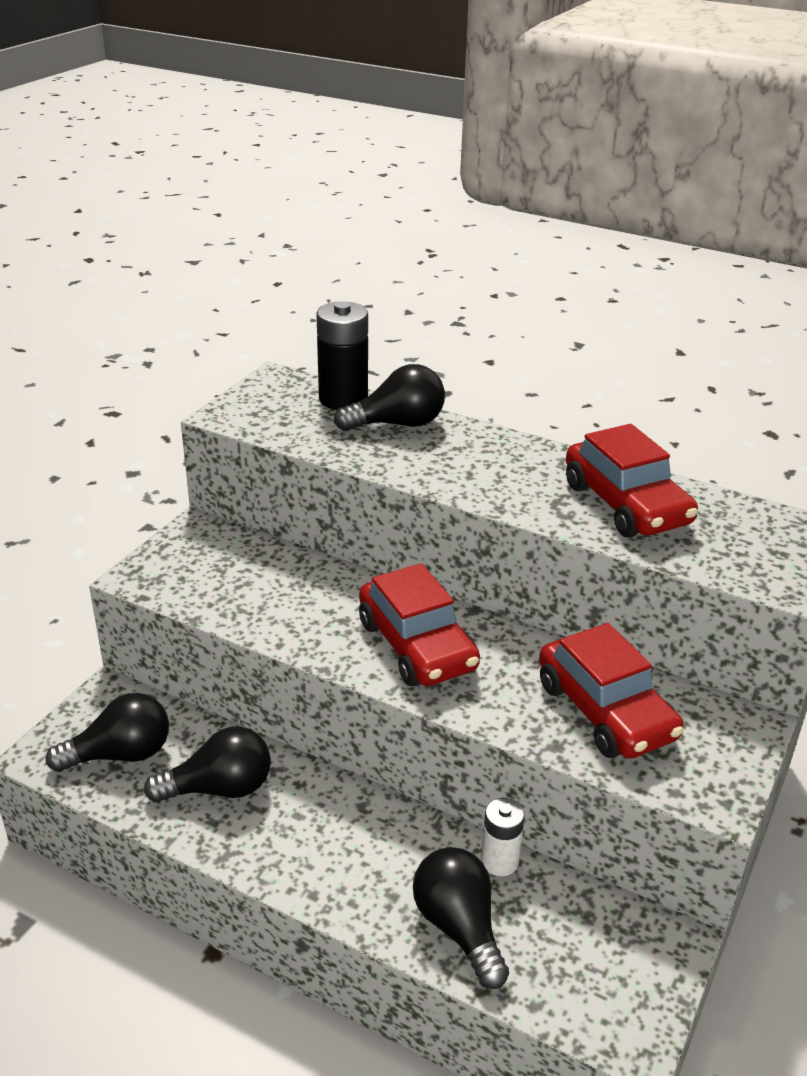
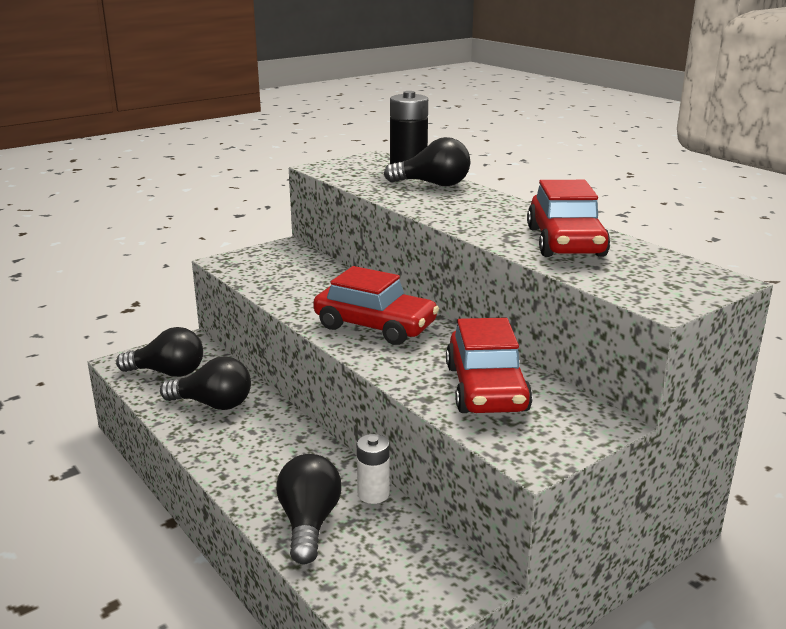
camera: 25 degrees right, 10 degrees down
(417, 645) = (375, 326): red car -> red car turned 60 degrees counterclockwise

